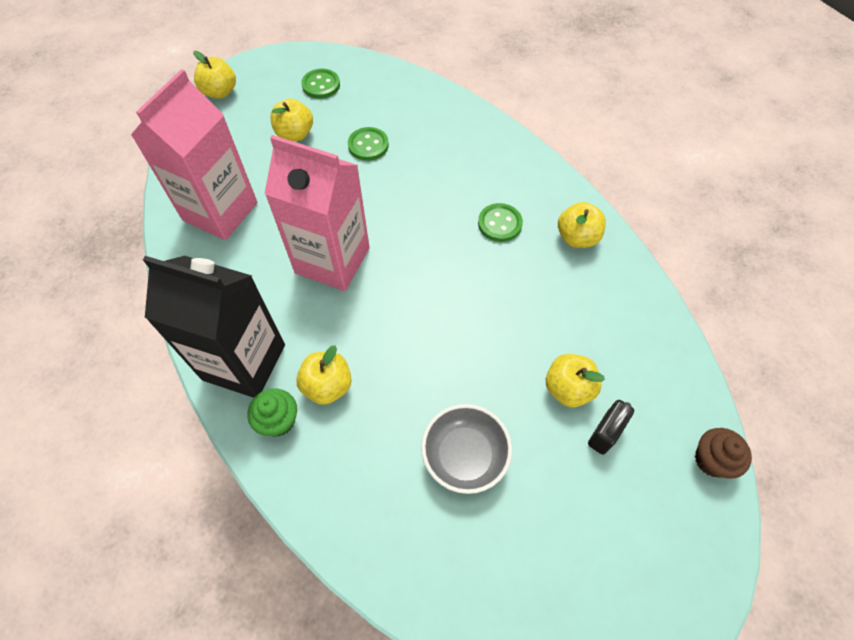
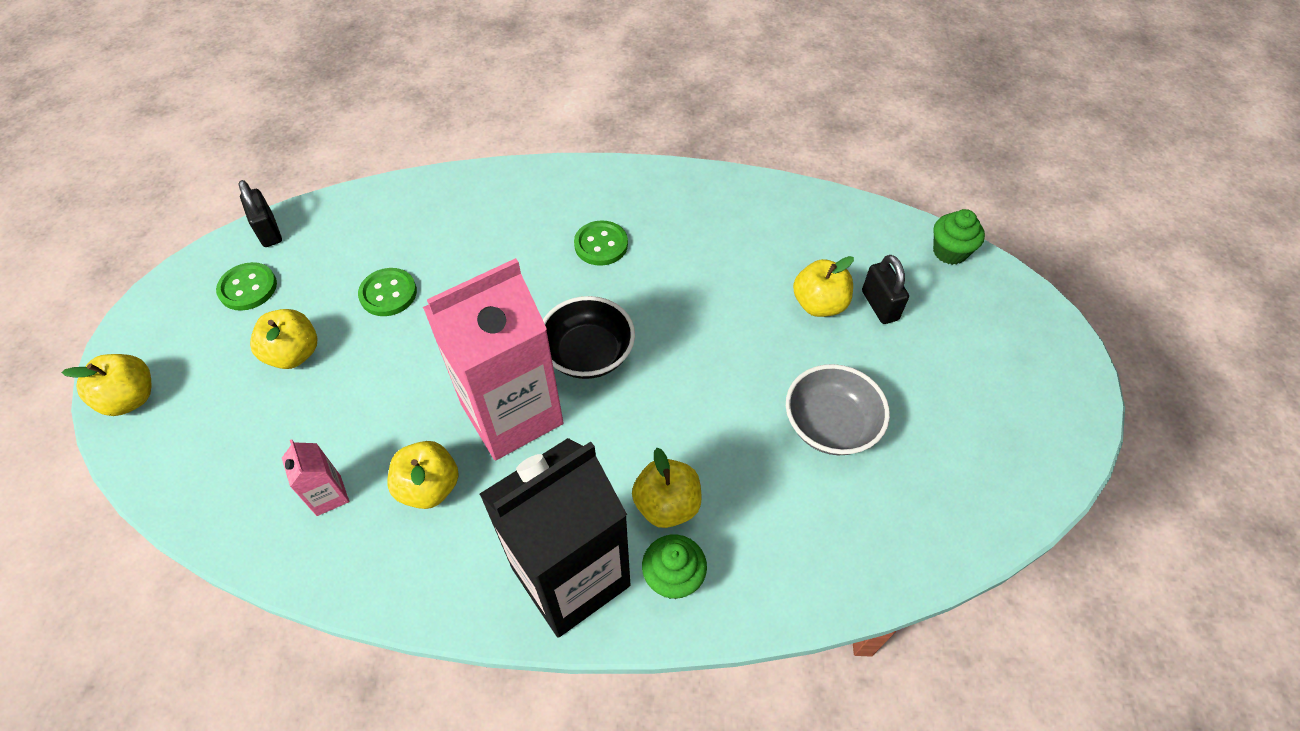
camera: 55 degrees left, 5 degrees down
(220, 211) = (328, 495): pink carton -> pink carton, size x0.41
(365, 65) = (269, 231): none -> black padlock
(407, 272) = (588, 354): none -> black bowl
(577, 237) = (669, 199): yellow apple -> yellow apple (429, 487)
(711, 460) = (949, 252): brown cupcake -> green cupcake

